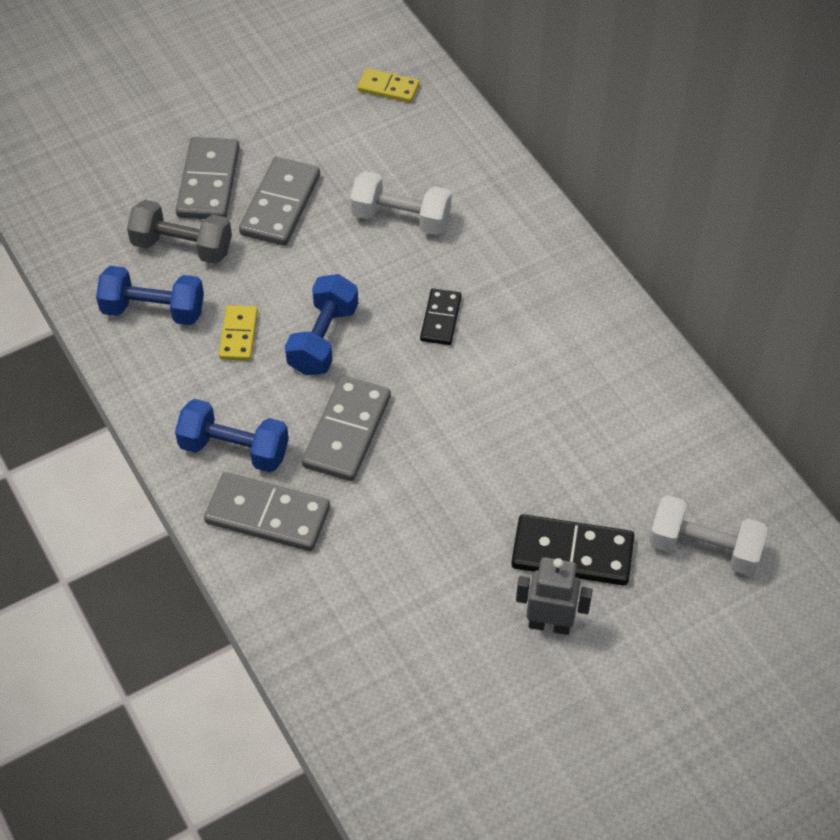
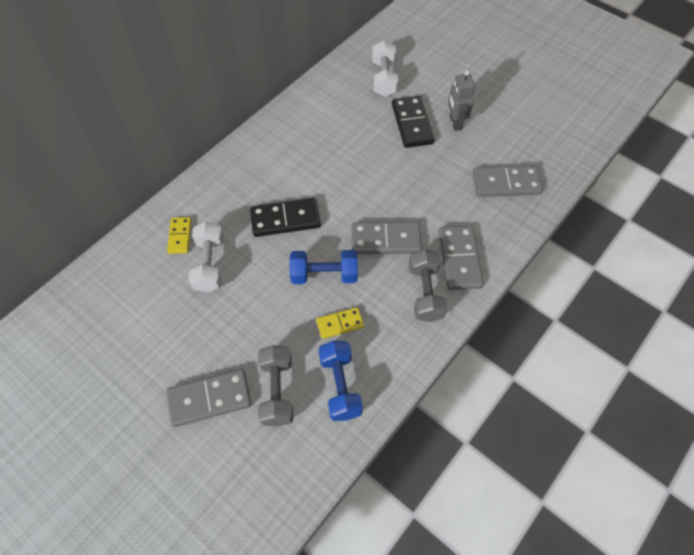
camera: 110 degrees left, 5 degrees up
(234, 449) = (425, 293): blue dumbbell -> grey dumbbell
(280, 205) = (218, 341): grey domino -> grey domino (506, 183)
(388, 88) = (85, 312): yellow domino -> yellow domino (180, 236)
(441, 319) = (285, 219): black domino -> black domino, size x1.68

